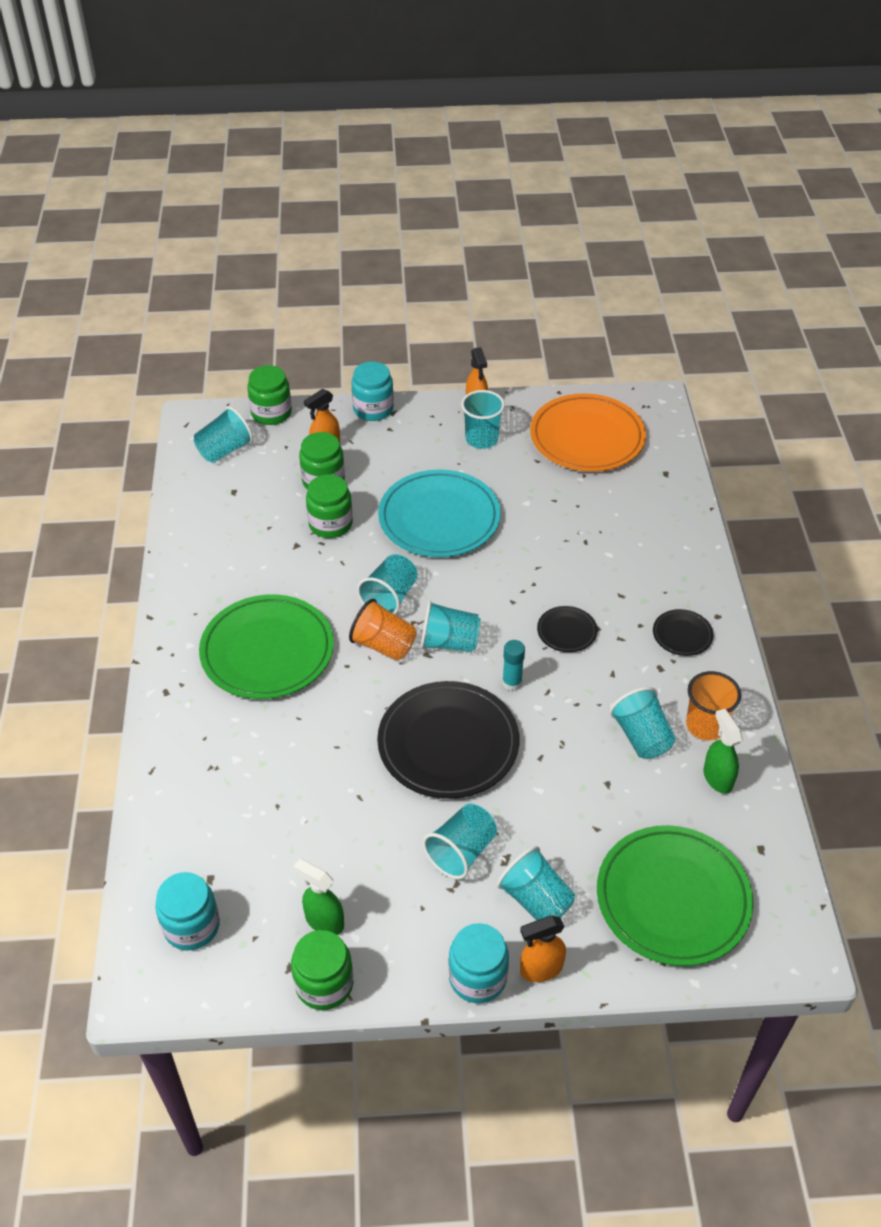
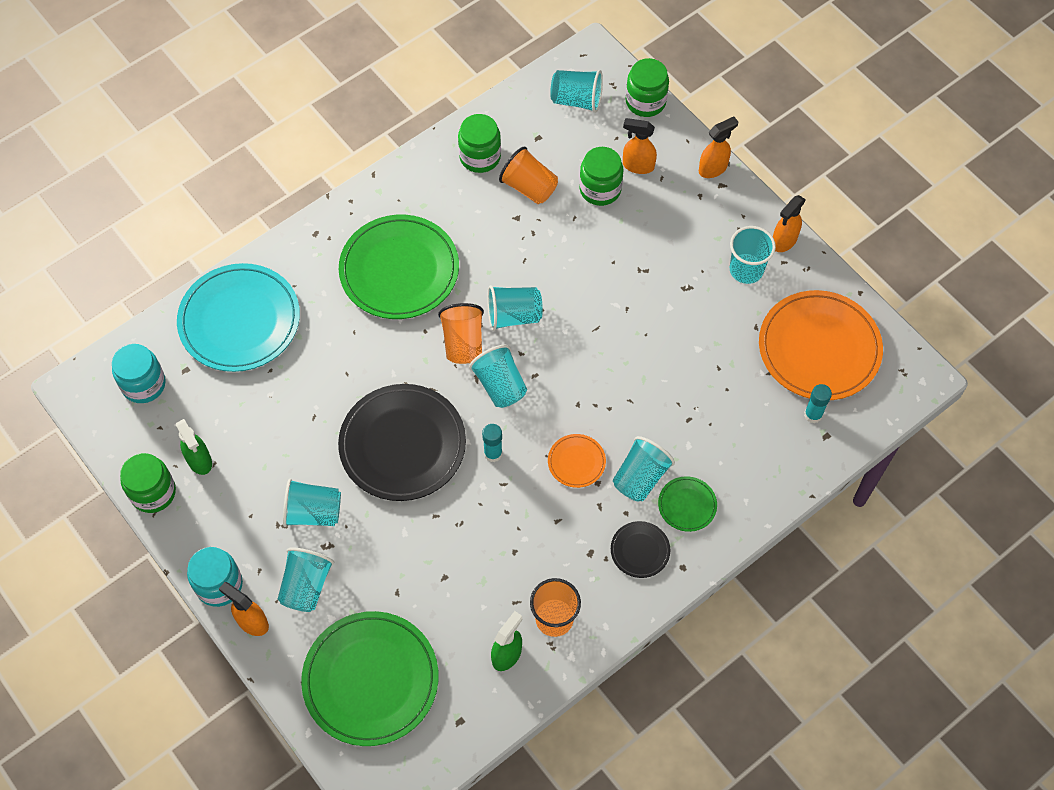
camera: 55 degrees right, 15 degrees up
(275, 522) = (529, 187): none -> orange cup
(324, 921) = (199, 461): green spray bottle -> green spray bottle turned 150 degrees clockwise
(330, 524) = (558, 225): green jar -> green jar (480, 157)
(373, 409) = (713, 168): turquoise jar -> orange spray bottle
(439, 518) = (627, 296): turquoise plate -> turquoise plate (239, 320)
(566, 631) = (576, 462): black plate -> orange plate
(641, 471) = (813, 415): none -> turquoise glue stick
(641, 737) = (508, 577): turquoise cup -> turquoise cup (640, 477)
(663, 583) = (687, 505): none -> green plate

